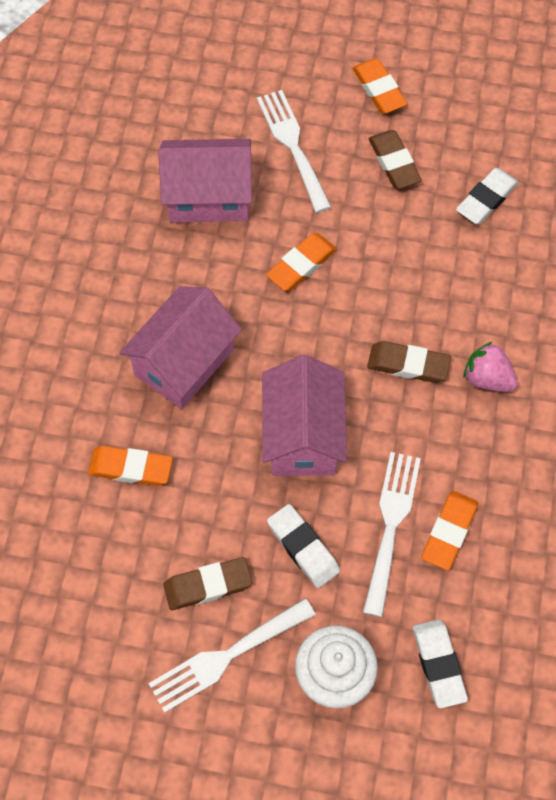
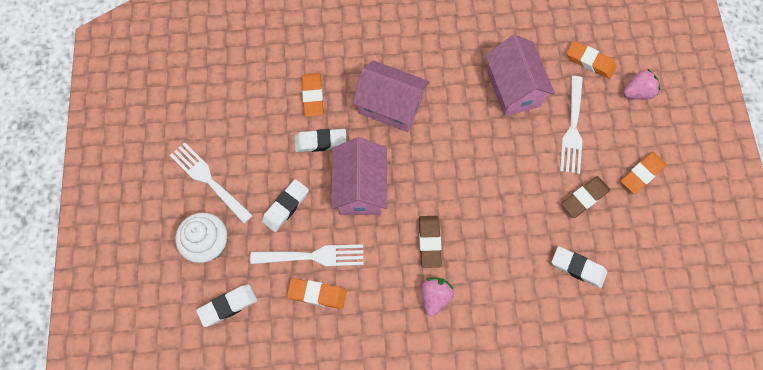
camera: 75 degrees right, 5 degrees up
(208, 585) = (250, 158): brown eraser -> none
(211, 474) = (320, 142): none -> white eraser
(263, 56) = (637, 92): none -> pink strawberry
(292, 145) = (572, 129): white fork -> white fork turned 135 degrees clockwise
(301, 265) = (482, 157): orange eraser -> orange eraser (590, 62)
(302, 436) = (360, 188): pink house -> pink house turned 75 degrees counterclockwise

